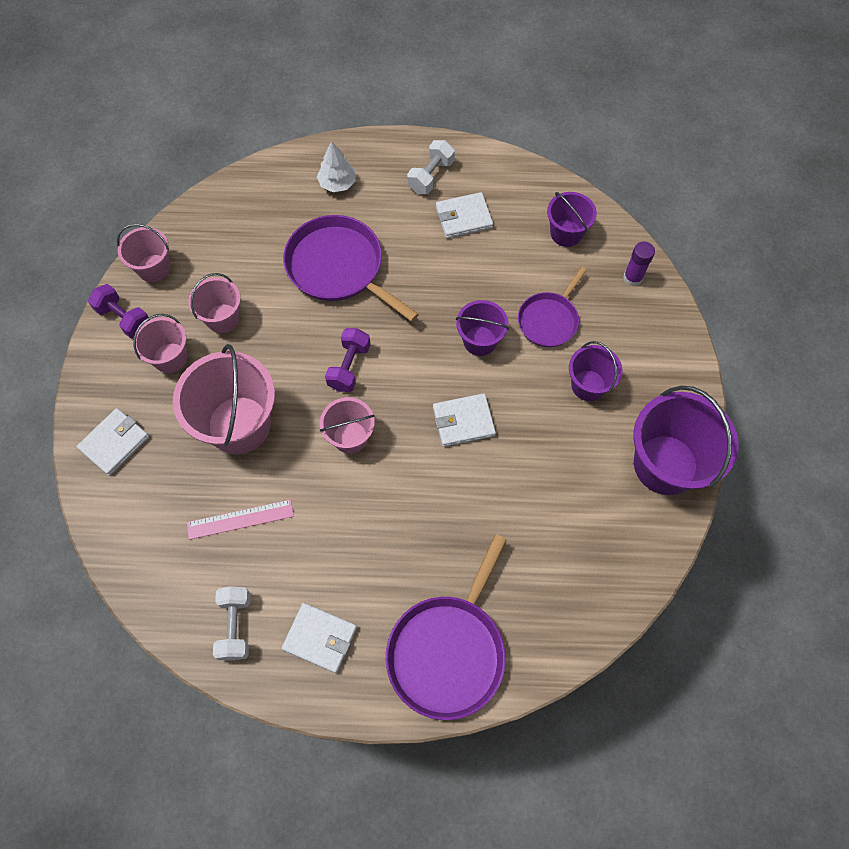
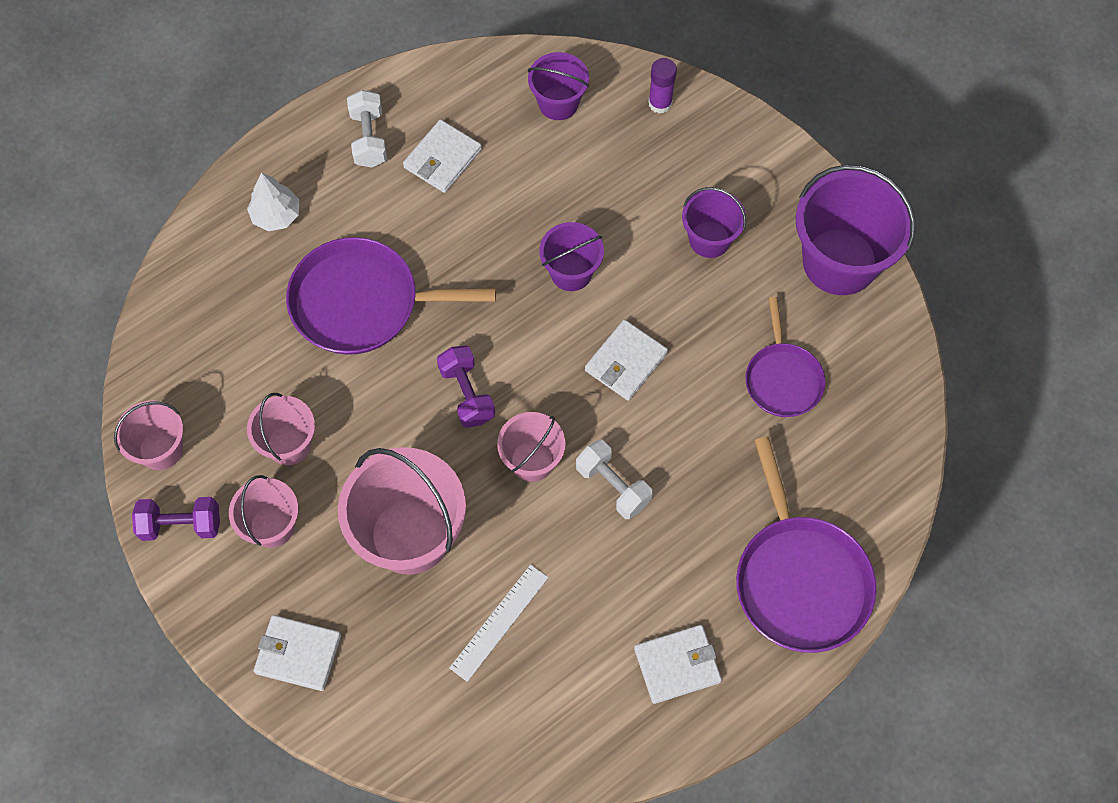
camera: 40 degrees left, 0 degrees up
(114, 443) = (298, 654): white wallet -> white wallet turned 75 degrees counterclockwise
(235, 626) = (589, 720): white dumbbell -> white dumbbell (613, 486)
(240, 519) = (499, 622): pink ruler -> white ruler
(549, 320) = (618, 202): purple pan -> purple pan (782, 379)

